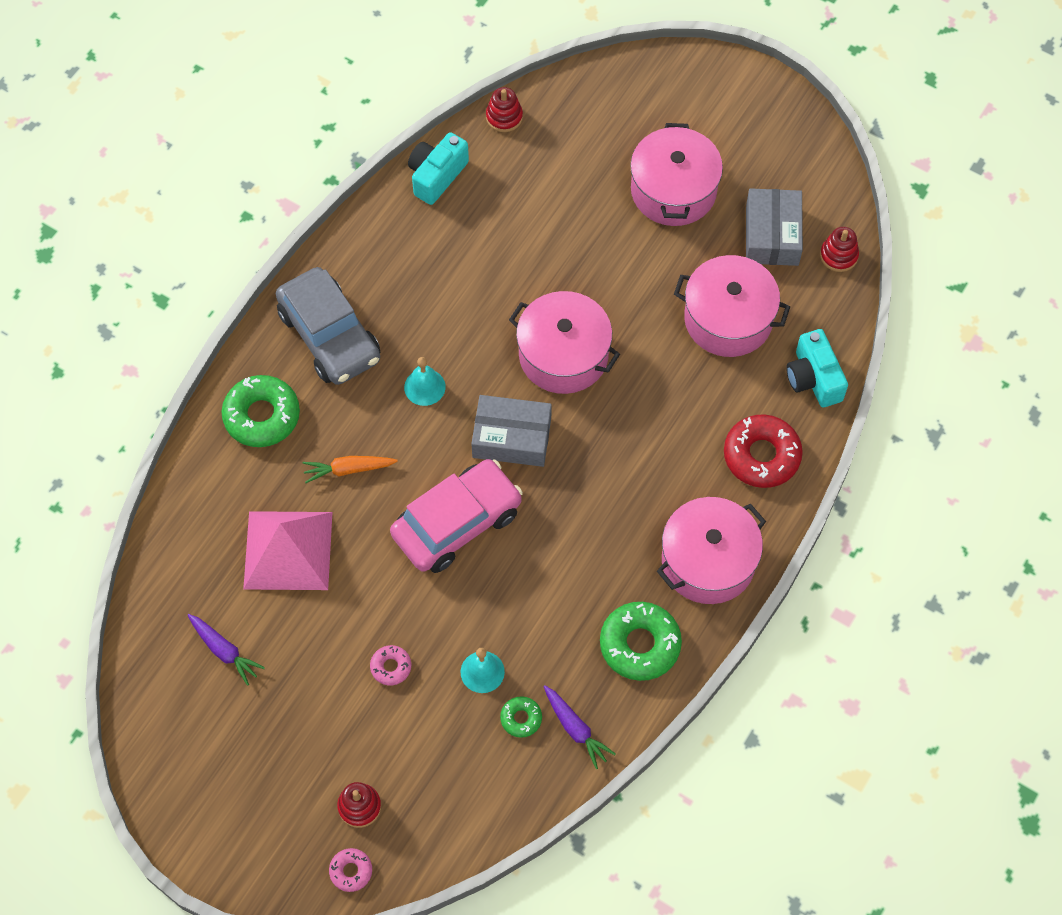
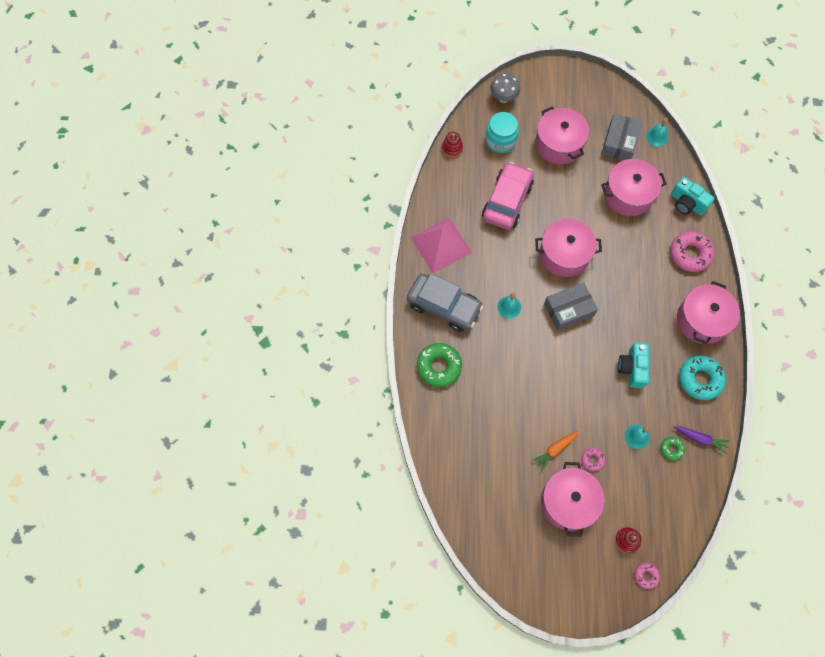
camera: 30 degrees left, 5 degrees up
(224, 651) = (505, 500): purple carrot -> none
(288, 550) = (500, 429): pink pyramid -> pink pyramid (441, 245)
(312, 705) = (568, 502): none -> pink pot
(348, 469) = (501, 370): orange carrot -> orange carrot (555, 450)
(436, 176) = (439, 195): turquoise camera -> turquoise camera (632, 368)
(457, 523) = (573, 368): pink car -> pink car (507, 201)
(586, 141) = (500, 140): none -> turquoise jar
(636, 81) = (503, 98): none -> grey mushroom
(640, 644) = (700, 379): green donut -> turquoise donut
(761, 456) = (690, 254): red donut -> pink donut
(772, 235) = (619, 142): grey box -> grey box turned 45 degrees clockwise
(838, 255) = (656, 137): red stacking toy -> turquoise bell

